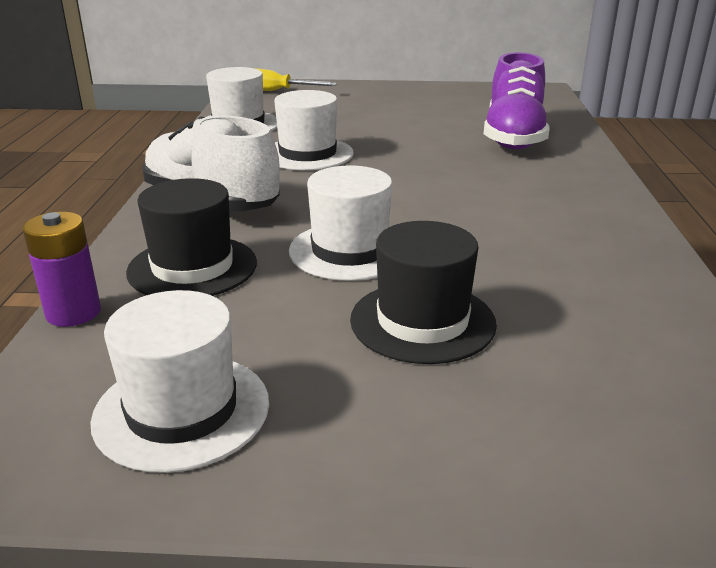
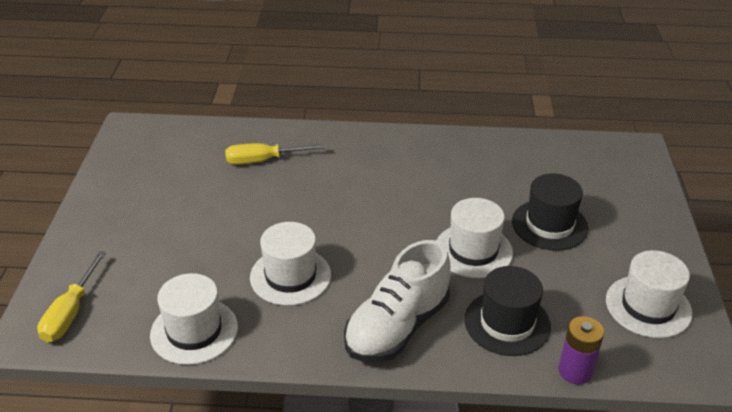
camera: 90 degrees left, 10 degrees up
(513, 137) = (263, 160): purple shoe -> yellow screwdriver

